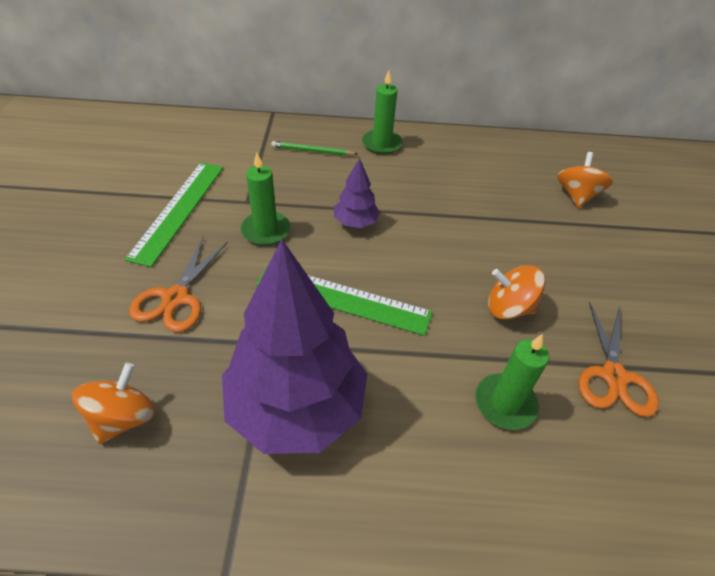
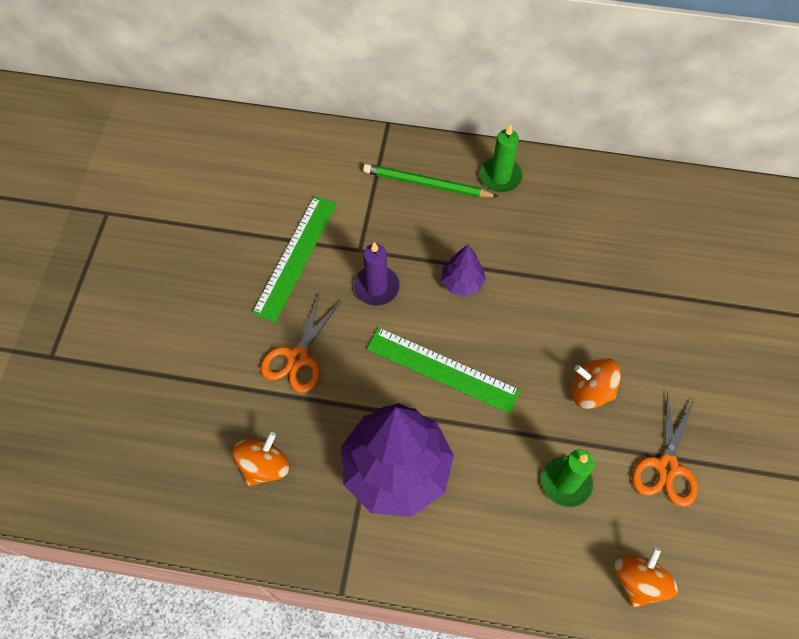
camera: 10 degrees right, 15 degrees up
(266, 230) = (376, 287): green candle -> purple candle
(312, 151) = (426, 184): green pencil -> green pencil, size x1.53
(576, 195) = (694, 261): orange spinning top -> orange spinning top (638, 581)

